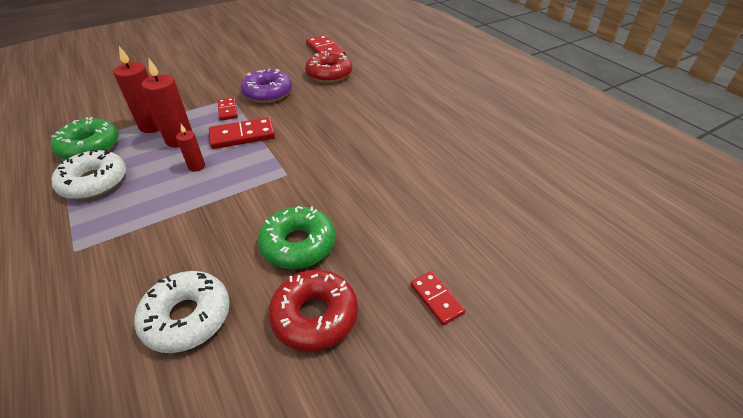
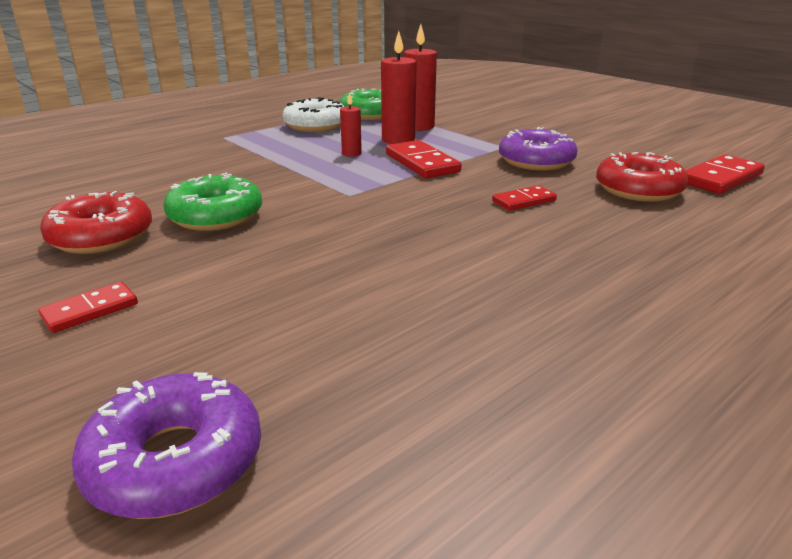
camera: 80 degrees right, 15 degrees down
(187, 317) = (128, 185): white donut -> none
(228, 110) = (474, 149): red domino -> red domino (524, 201)
(563, 243) = (175, 461): none -> purple donut

